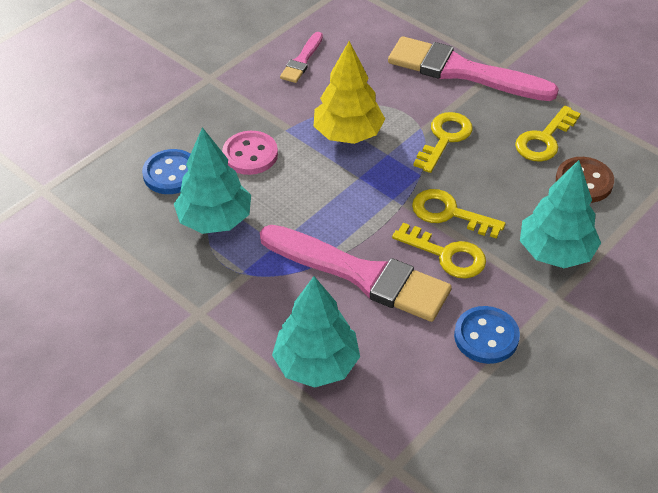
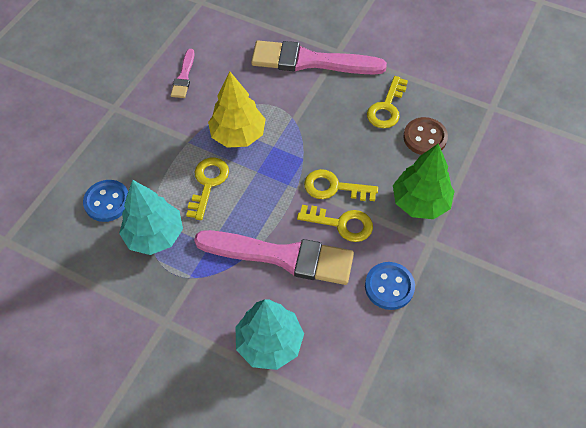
camera: 15 degrees left, 10 degrees up
(250, 155) = (166, 170): pink button -> none
(444, 138) = (313, 123): yellow key -> yellow key (208, 183)
(555, 252) = (420, 202): turquoise tree -> green tree

